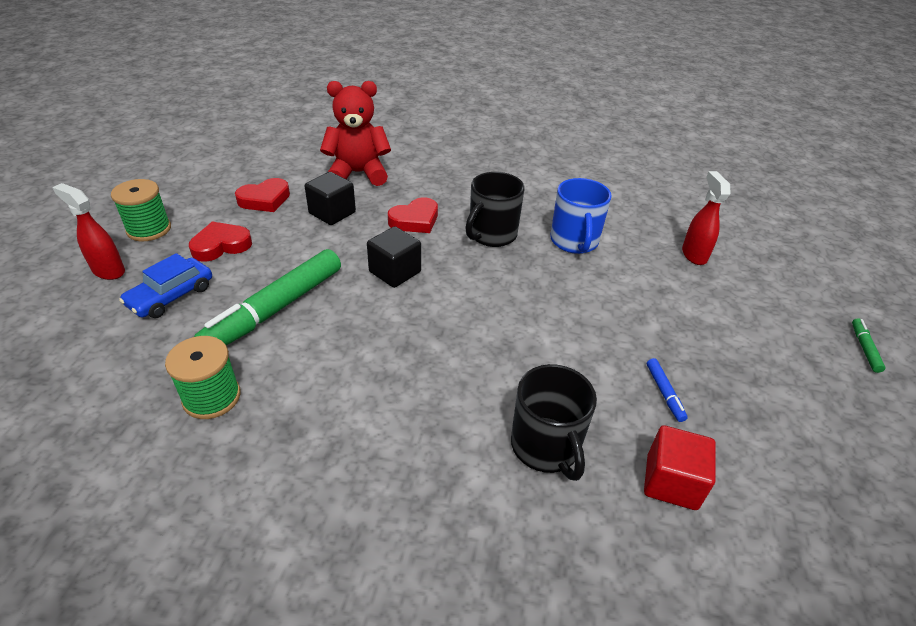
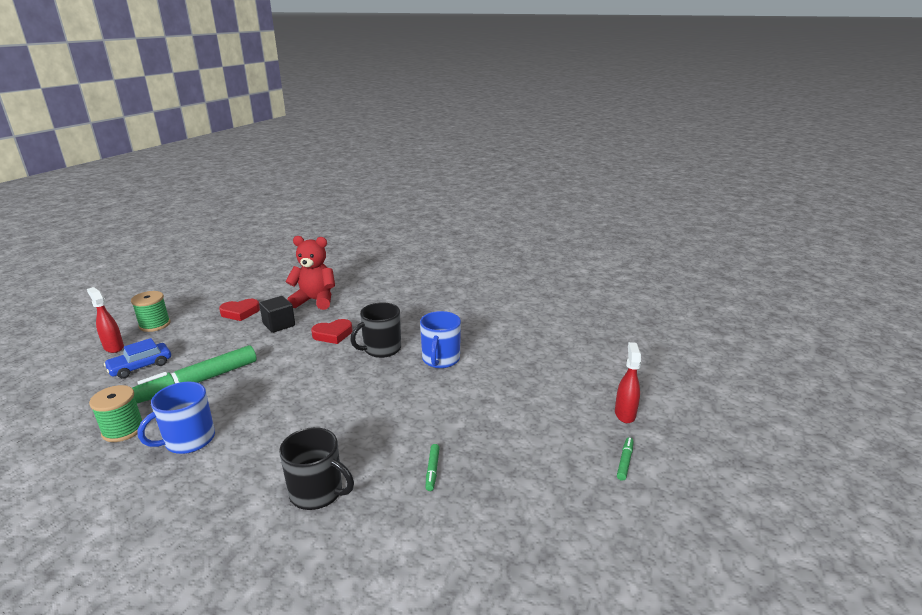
camera: 15 degrees right, 15 degrees down
(221, 245) = (192, 339): red heart -> none
(320, 399) = (188, 440): none -> blue mug
(395, 272) = (294, 367): black cube -> none
(546, 447) = (317, 492): black mug -> black mug turned 60 degrees counterclockwise
(664, 393) = (432, 470): blue marker -> green marker
(671, 482) = (392, 530): red cube -> none
(694, 255) = (529, 378): red spray bottle -> red spray bottle (624, 414)

